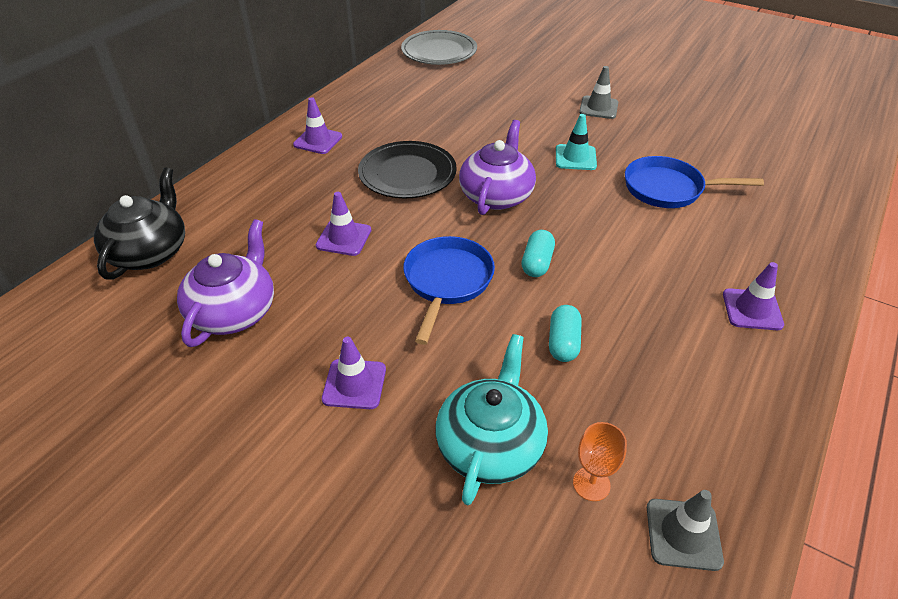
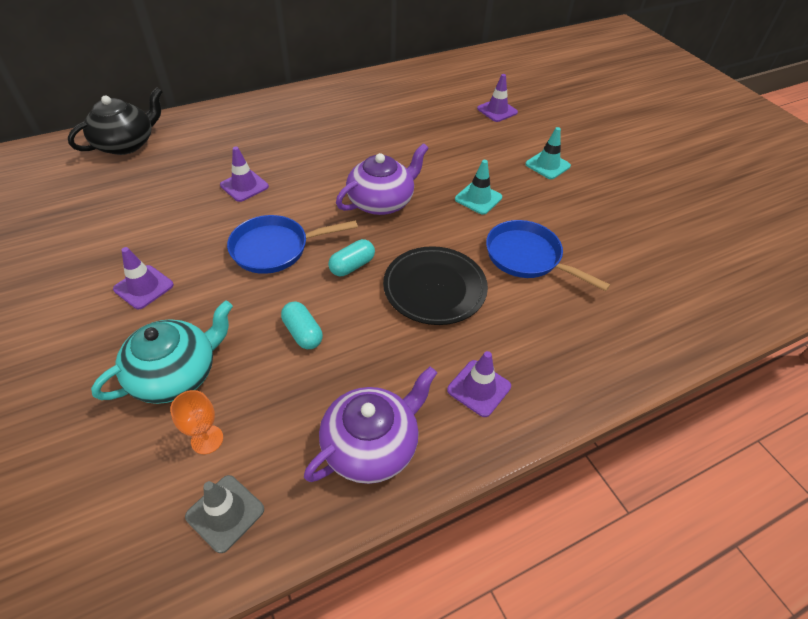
camera: 30 degrees right, 5 degrees up
(234, 311) = (130, 204): purple teapot -> purple teapot (371, 445)
(318, 141) = (303, 109): purple traffic cone -> purple traffic cone (497, 110)
(407, 174) = (336, 158): black plate -> black plate (434, 288)
(439, 51) = (467, 71): grey plate -> none
(447, 282) = (275, 248): blue pan -> blue pan turned 150 degrees counterclockwise
(563, 342) = (303, 333): turquoise capsule -> turquoise capsule turned 75 degrees counterclockwise
(598, 108) = (547, 165): grey traffic cone -> turquoise traffic cone

